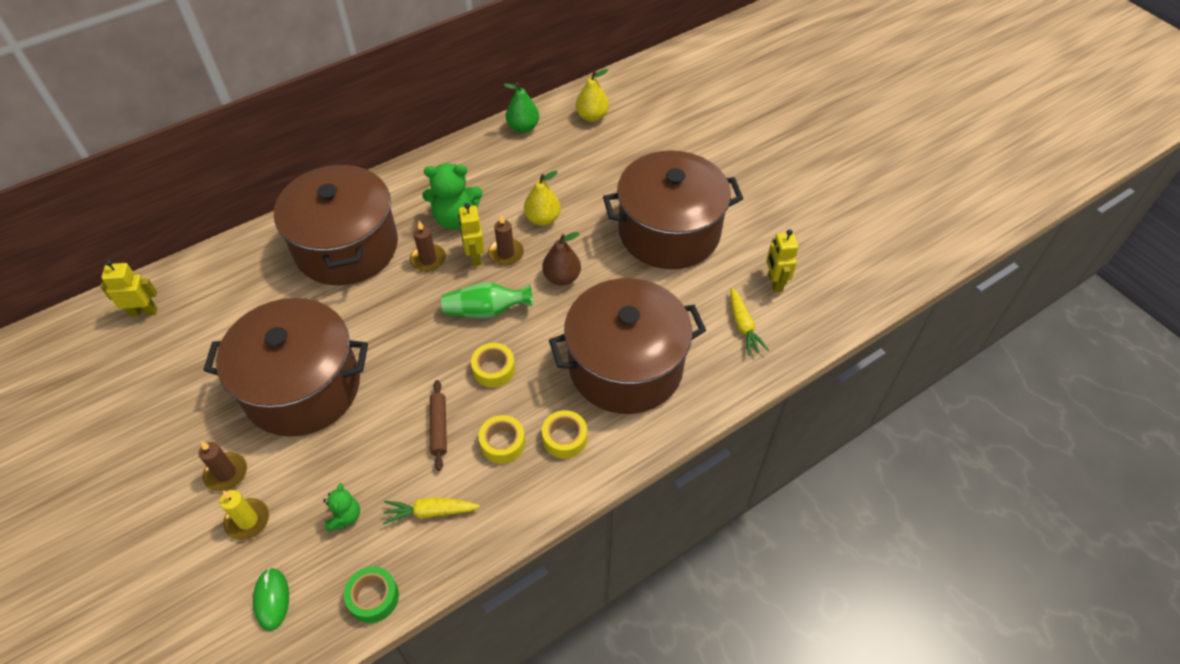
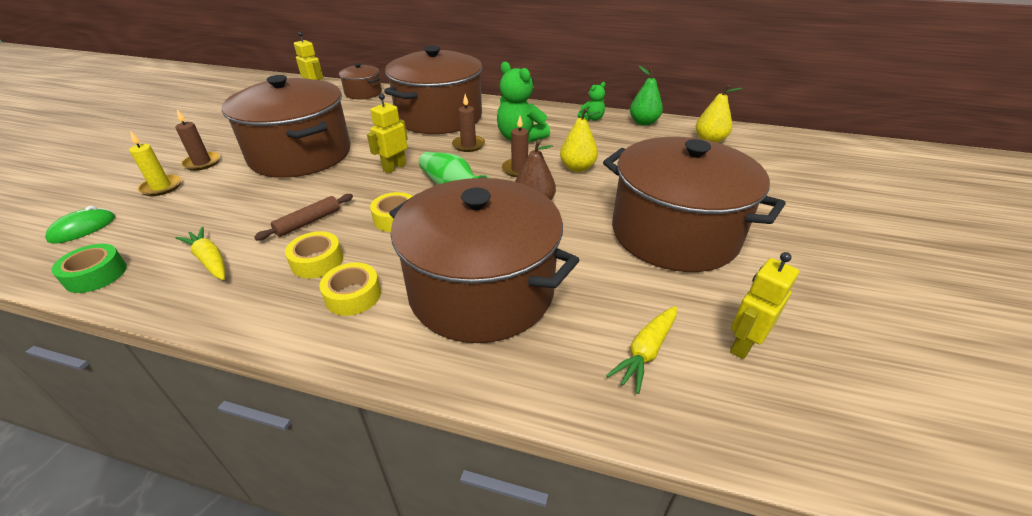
camera: 50 degrees right, 15 degrees down
(205, 274) = (363, 93): none -> brown pot
(345, 517) = (184, 222): green teddy bear -> green teddy bear (592, 118)
(475, 257) = (497, 160): yellow robot -> yellow robot (394, 167)

